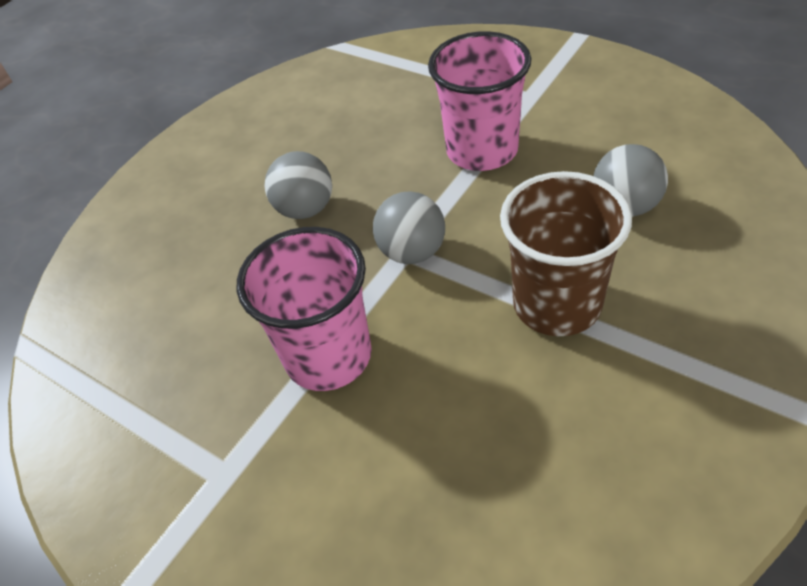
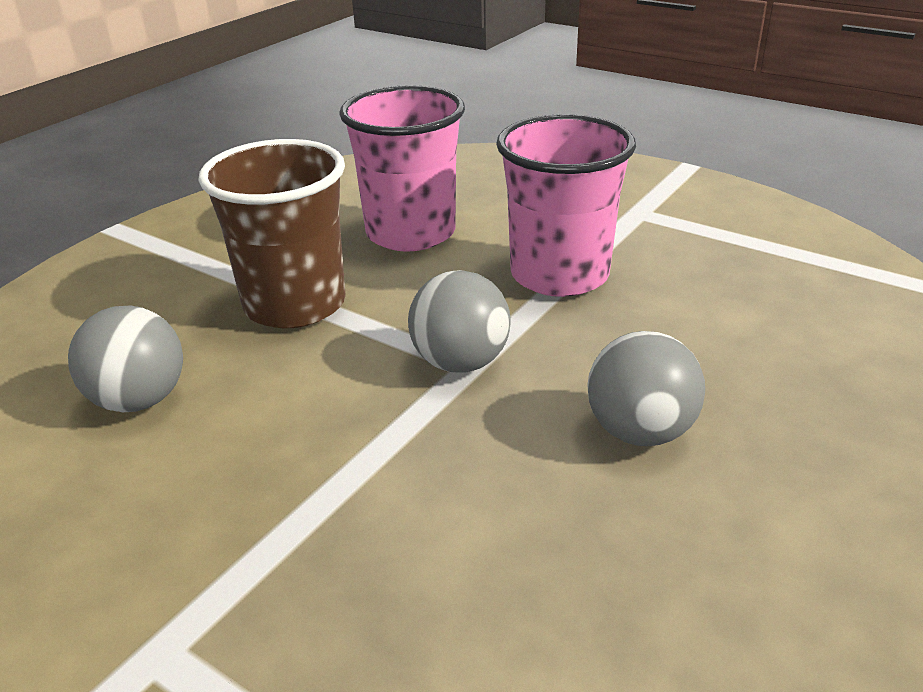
camera: 175 degrees right, 15 degrees down
(482, 150) = (314, 516): pink cup -> pink cup (411, 233)

